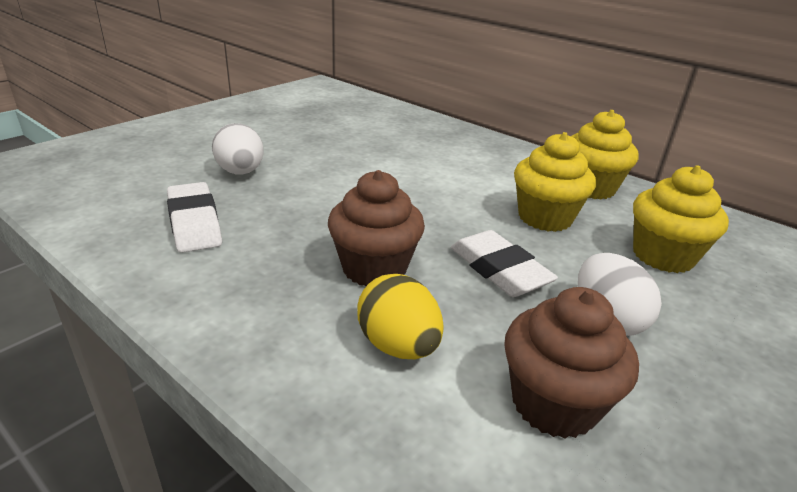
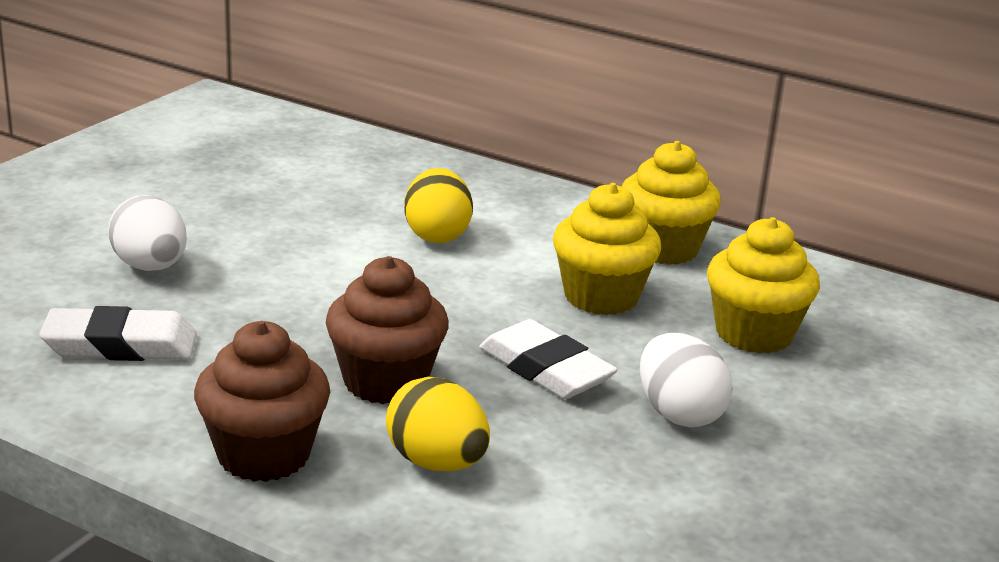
camera: 10 degrees left, 5 degrees down
(194, 223) = (120, 345): white eraser -> white eraser turned 60 degrees counterclockwise
(435, 167) = (437, 235): none -> yellow egg
(554, 403) = (618, 500): brown cupcake -> brown cupcake (263, 455)

